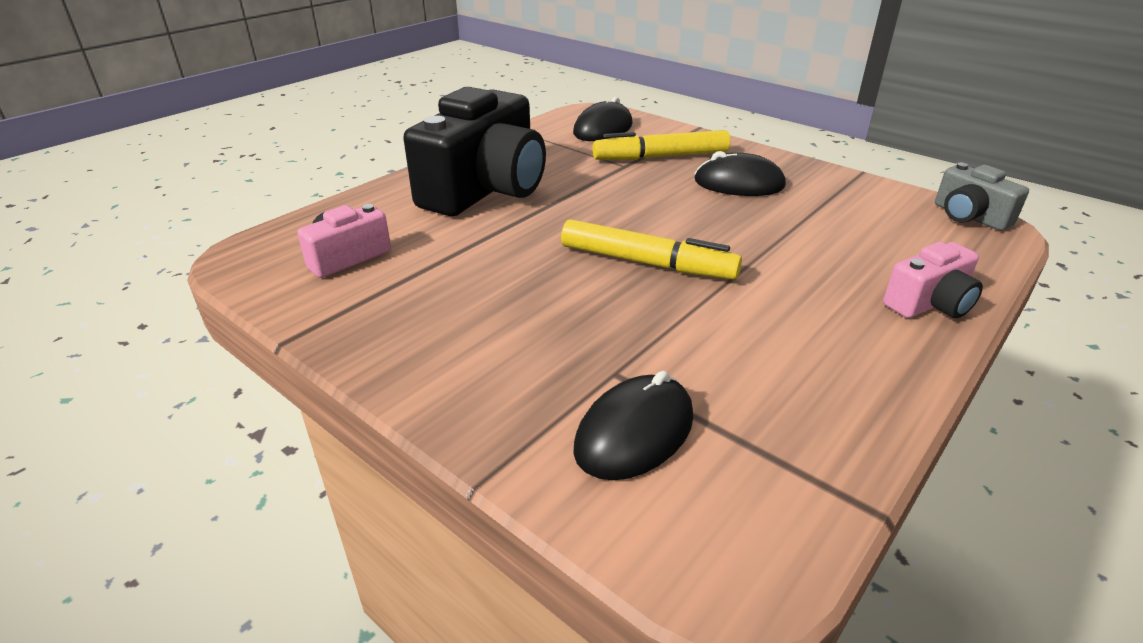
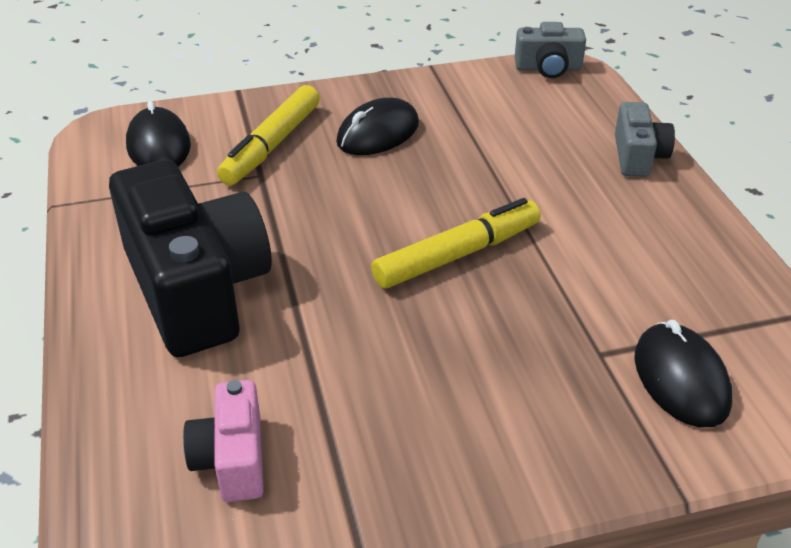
camera: 55 degrees left, 5 degrees up
(929, 303) = (638, 156): pink camera -> grey camera

